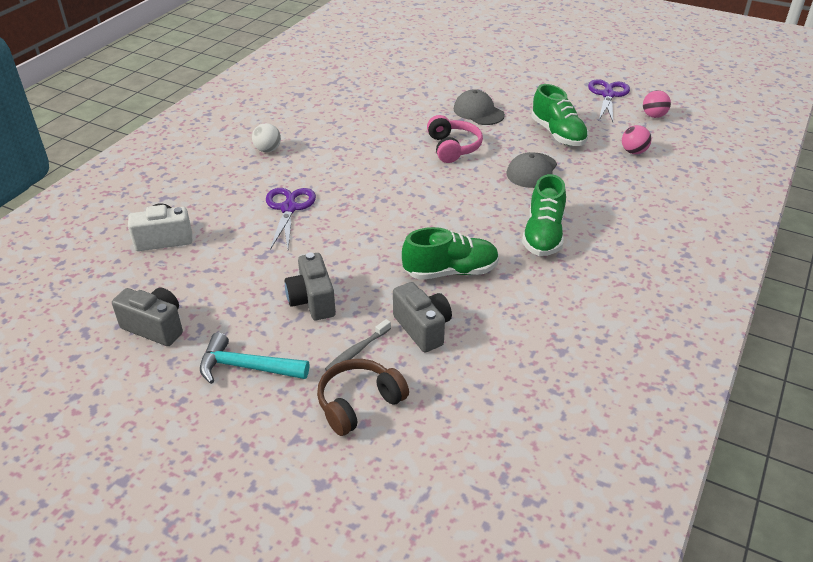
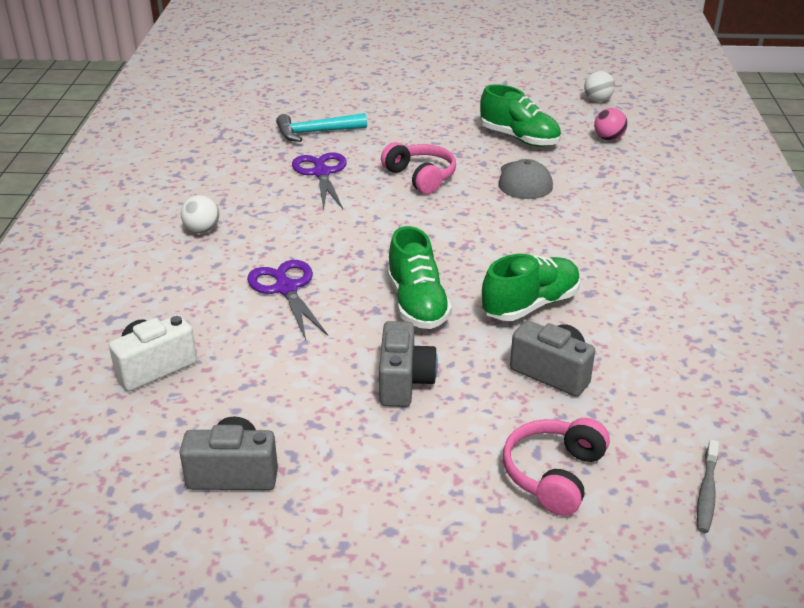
camera: 25 degrees left, 5 degrees down
(247, 367) = (391, 480): turquoise hammer -> turquoise hammer (316, 132)
(312, 301) = (404, 382): grey camera -> grey camera turned 135 degrees counterclockwise
(357, 351) = (502, 419): grey toothbrush -> grey toothbrush (706, 492)
(359, 403) = (554, 474): brown headphones -> pink headphones
(478, 112) = (416, 134): grey cap -> none
(543, 235) = (592, 242): green shoe -> green shoe (417, 304)
(608, 95) = (535, 89): purple scissors -> purple scissors (321, 173)
(653, 116) = (597, 100): pink ball -> white ball

